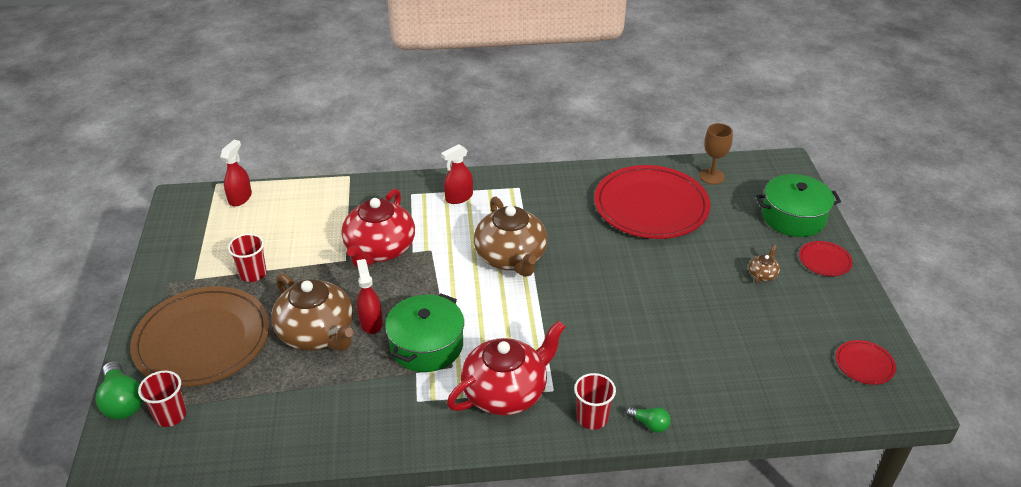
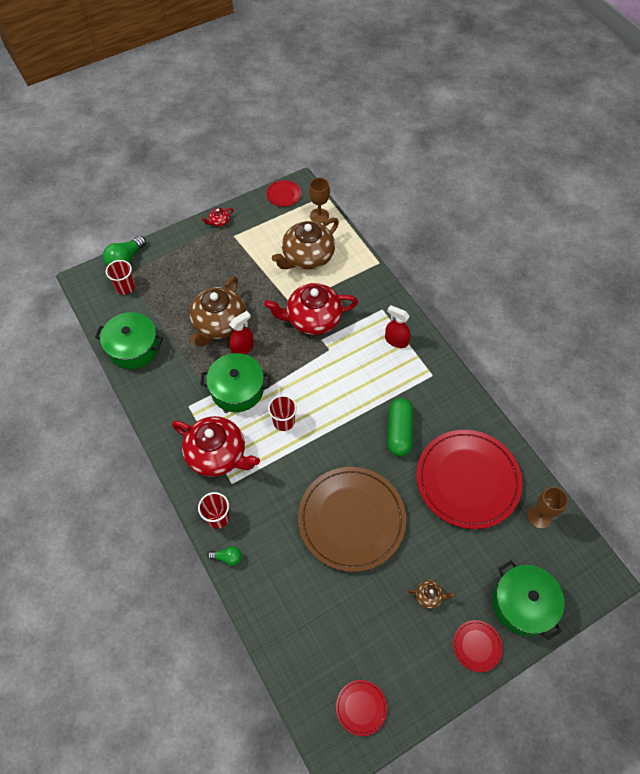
camera: 65 degrees right, 20 degrees up
(158, 285) = (219, 222): none -> red teapot
(178, 216) = (283, 195): none -> red plate
(202, 340) = (186, 269): brown plate -> brown plate (351, 519)
(240, 198) = (319, 216): red spray bottle -> brown goblet
(253, 274) = (253, 262): red cup -> red cup (283, 421)
(281, 434) = (133, 348): none -> green pot
(511, 258) = (349, 403): brown teapot -> brown teapot (307, 257)
(569, 232) = (399, 431): none -> green capsule
(649, 424) = (227, 557): green light bulb -> green light bulb turned 90 degrees counterclockwise

